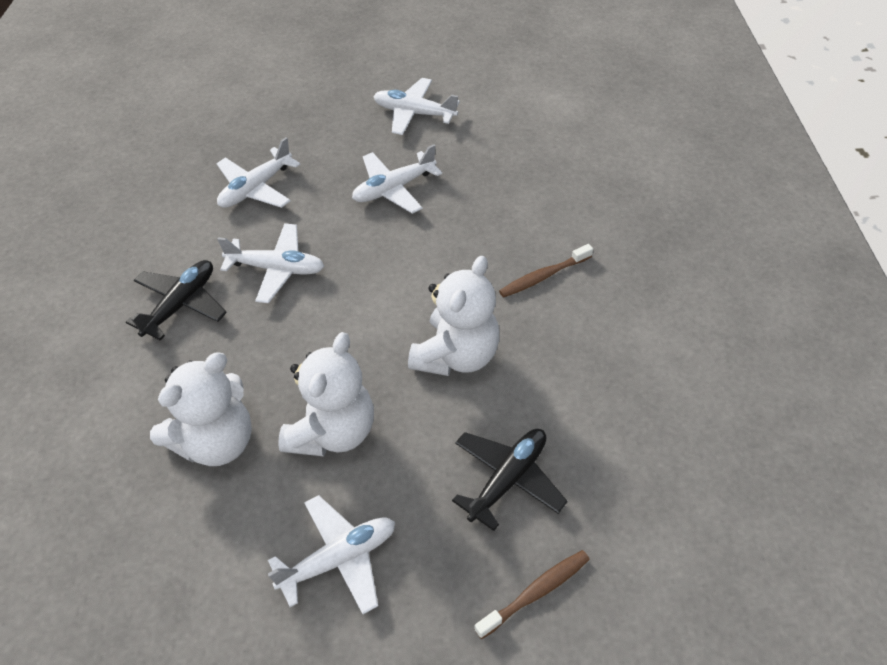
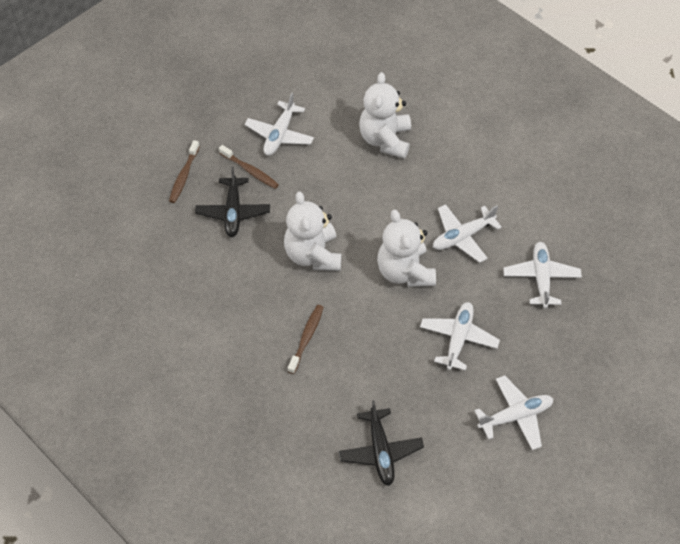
camera: 140 degrees right, 5 degrees up
(180, 305) = (486, 184): black plane -> black plane (380, 451)
(332, 431) = (337, 178): white teddy bear -> white teddy bear (405, 272)
(433, 528) = (250, 171): none -> brown toothbrush

